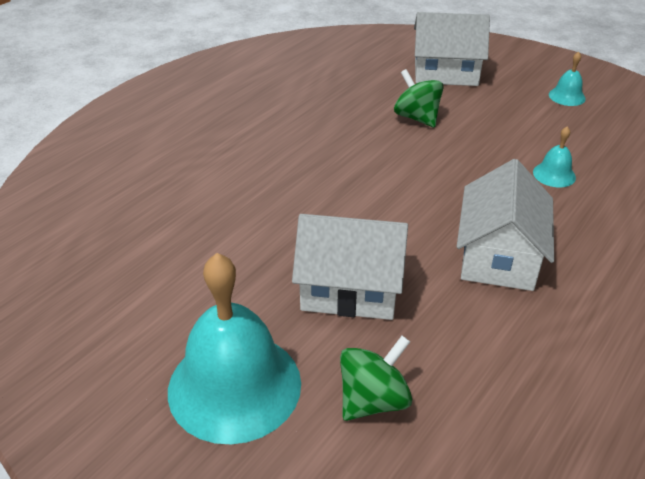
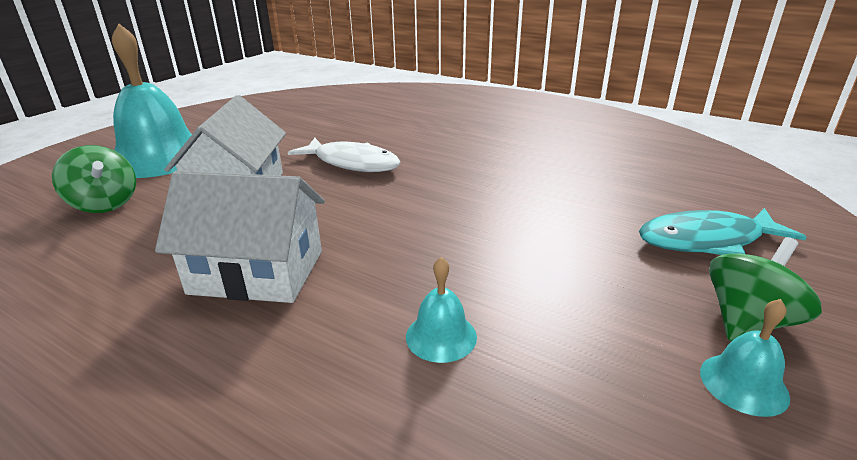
camera: 85 degrees right, 10 degrees down
(296, 212) = (352, 163): none -> white fish
(417, 118) = (553, 218): green spinning top -> green spinning top (748, 321)
(445, 73) = (707, 240): white house -> turquoise fish

